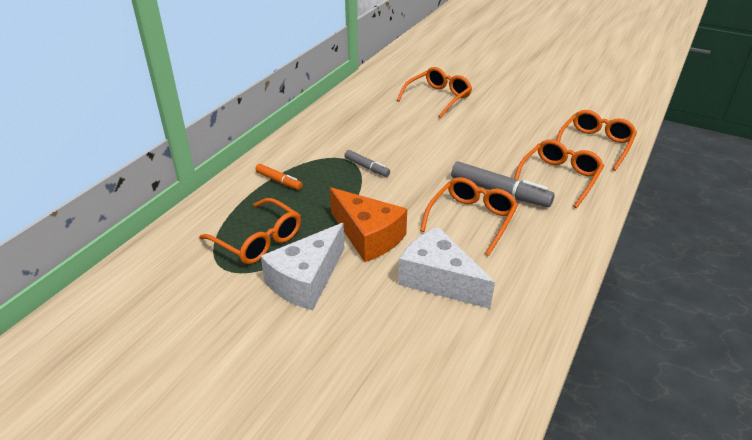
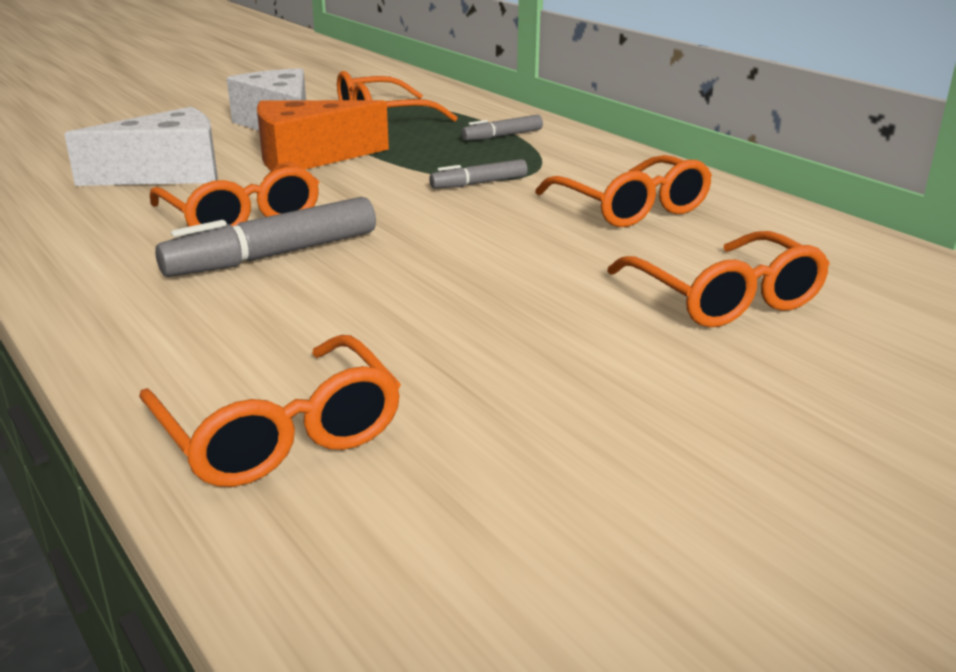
camera: 115 degrees right, 10 degrees down
(279, 181) = (502, 136): orange marker -> grey marker
(559, 177) = (228, 325): orange glasses -> orange glasses (631, 208)

